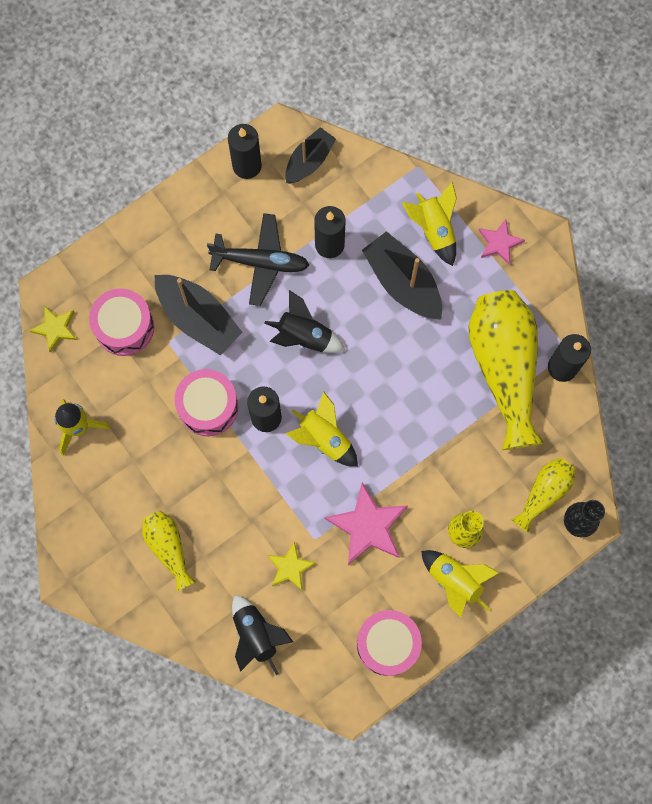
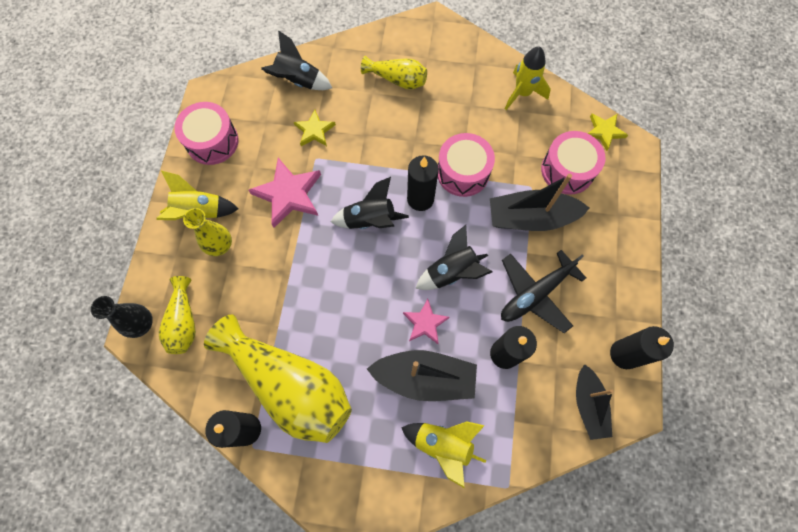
camera: 135 degrees right, 5 degrees down
(324, 438) = (370, 220): yellow rocket -> black rocket
(499, 243) = (384, 485): pink star -> pink star (425, 323)

